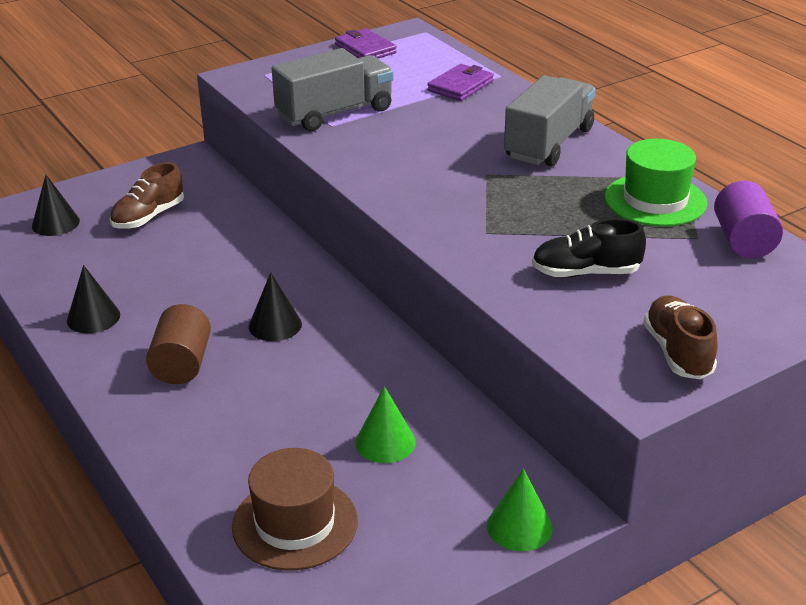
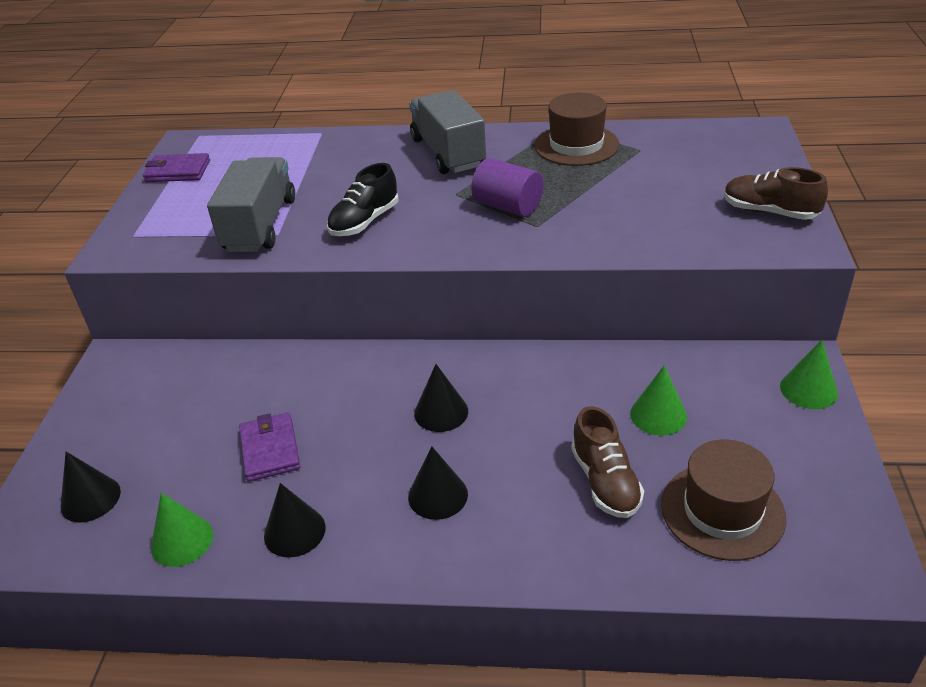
camera: 50 degrees left, 5 degrees up
(49, 277) = (182, 540): none -> green cone
(148, 217) = (172, 425): brown shoe -> brown shoe (605, 482)
(182, 364) = (438, 495): brown cylinder -> black cone
(460, 86) = (309, 154): purple wallet -> purple wallet (270, 449)
(585, 273) = (638, 207): black shoe -> black shoe (364, 222)
(655, 200) = (576, 145): green hat -> brown hat
(743, 241) = (662, 136): purple cylinder -> purple cylinder (508, 207)

